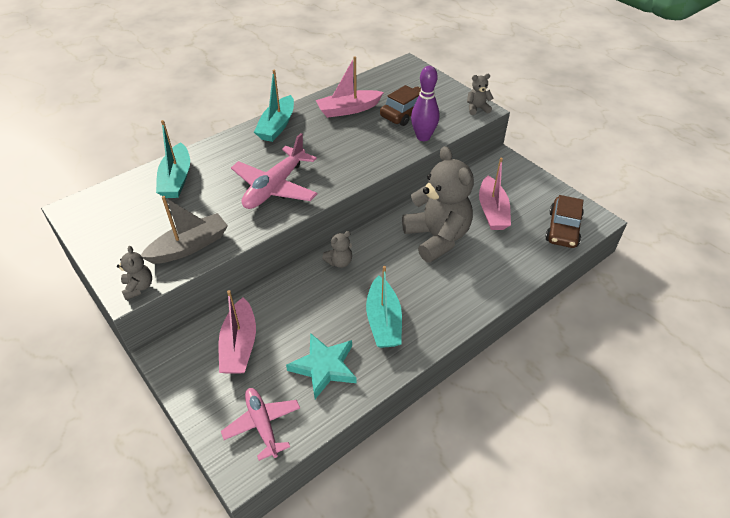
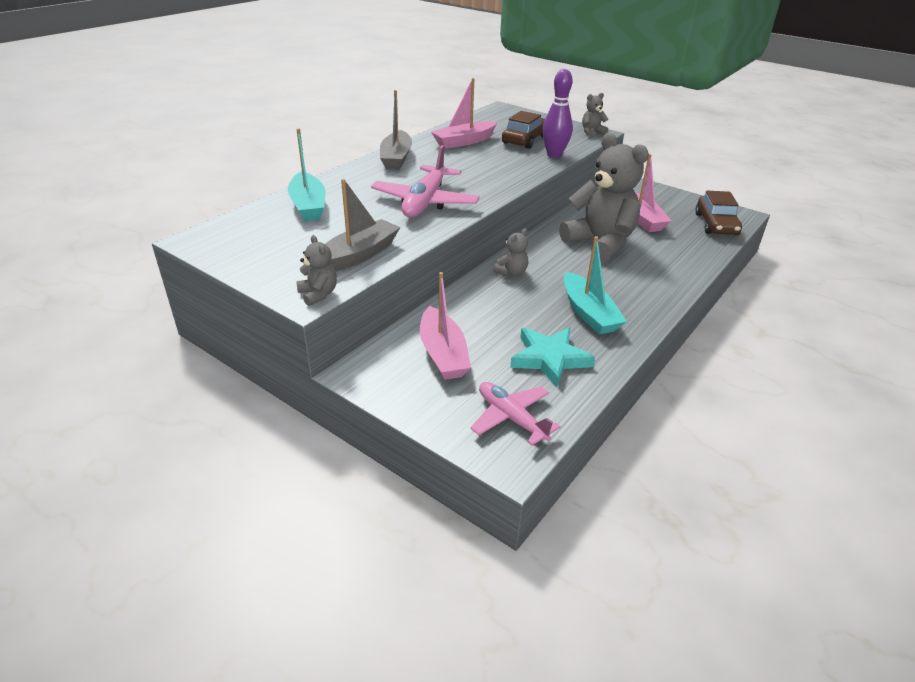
camera: 15 degrees left, 10 degrees down
(277, 126) = (396, 158): turquoise boat -> grey boat

